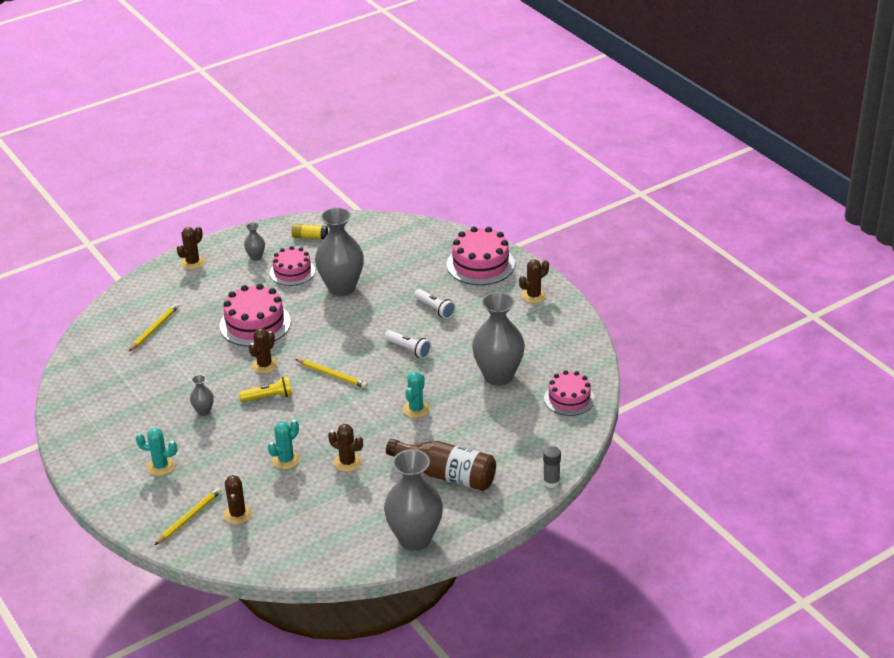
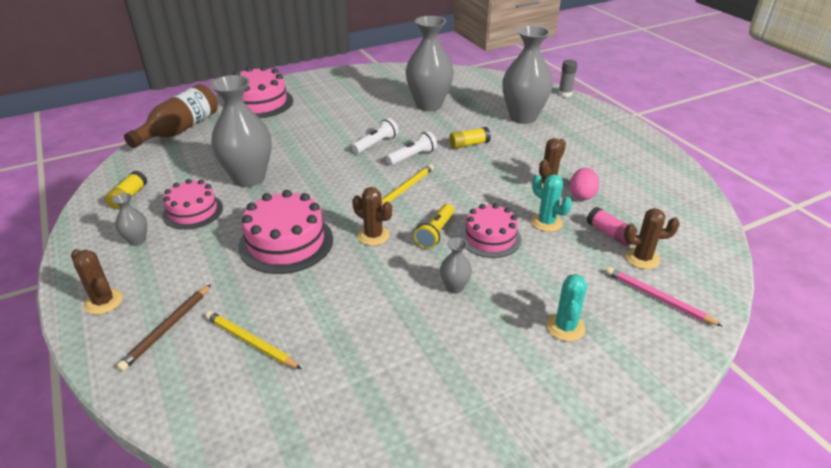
camera: 85 degrees left, 0 degrees up
(168, 294) = (167, 328): none -> brown pencil
(189, 517) = (658, 298): yellow pencil -> pink pencil
(269, 397) = (435, 233): yellow flashlight -> yellow flashlight turned 150 degrees counterclockwise
(271, 498) = (609, 233): none -> pink glue stick
(330, 484) = (582, 195): none -> pink egg
(415, 538) = (647, 153): grey vase -> grey vase (523, 117)
(416, 409) = (469, 144): turquoise cactus -> yellow glue stick
(435, 309) = (317, 128): white flashlight -> white flashlight (412, 156)
(446, 475) = (561, 134): brown bottle -> brown bottle (180, 130)
(533, 296) = (321, 84): brown cactus -> none
(569, 399) = (464, 80): pink cake -> pink cake (490, 237)

